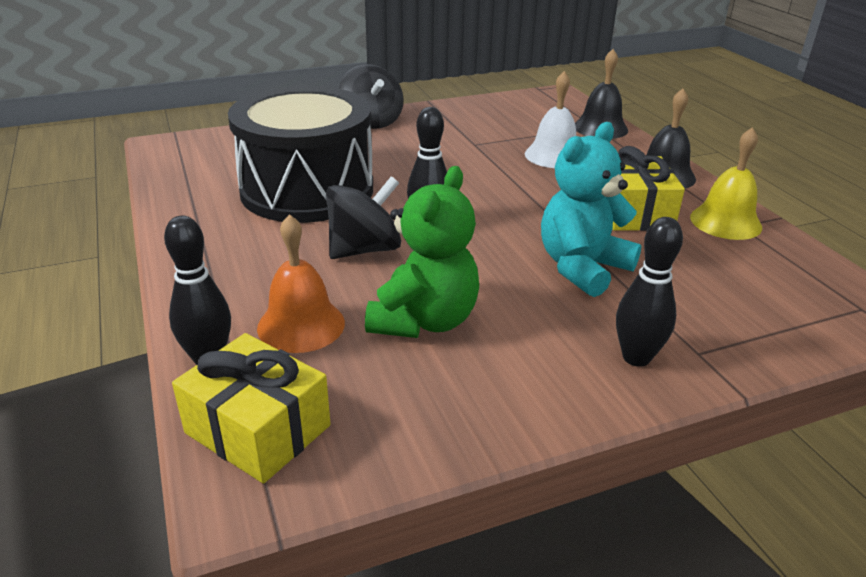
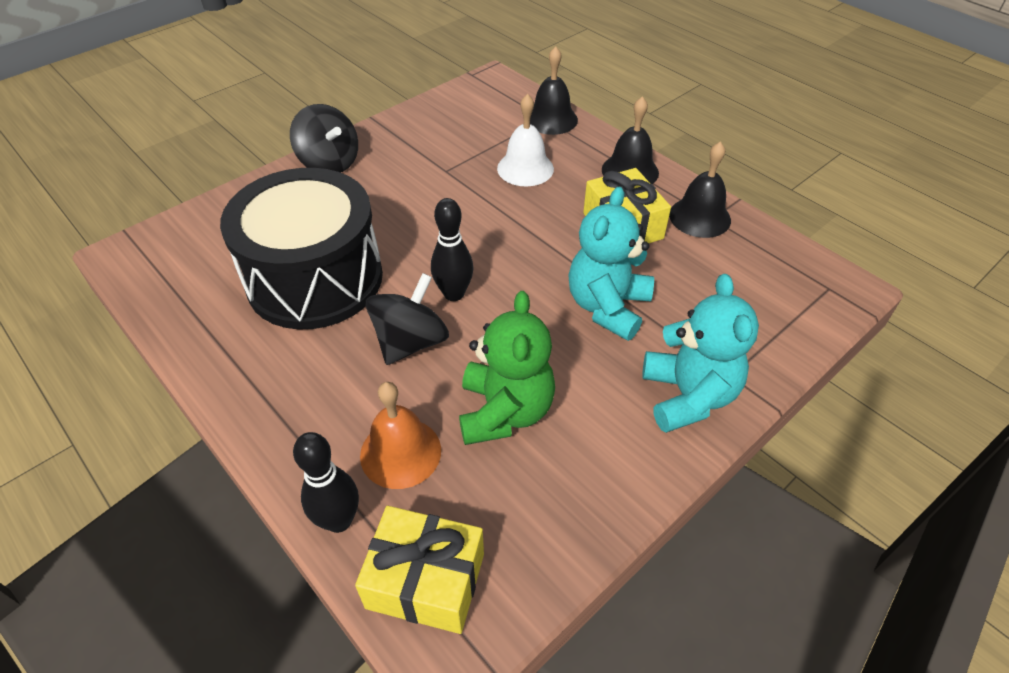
camera: 20 degrees left, 15 degrees up
(636, 357) = (688, 396): black bowling pin -> turquoise teddy bear
(725, 222) = (699, 217): yellow bell -> black bell

